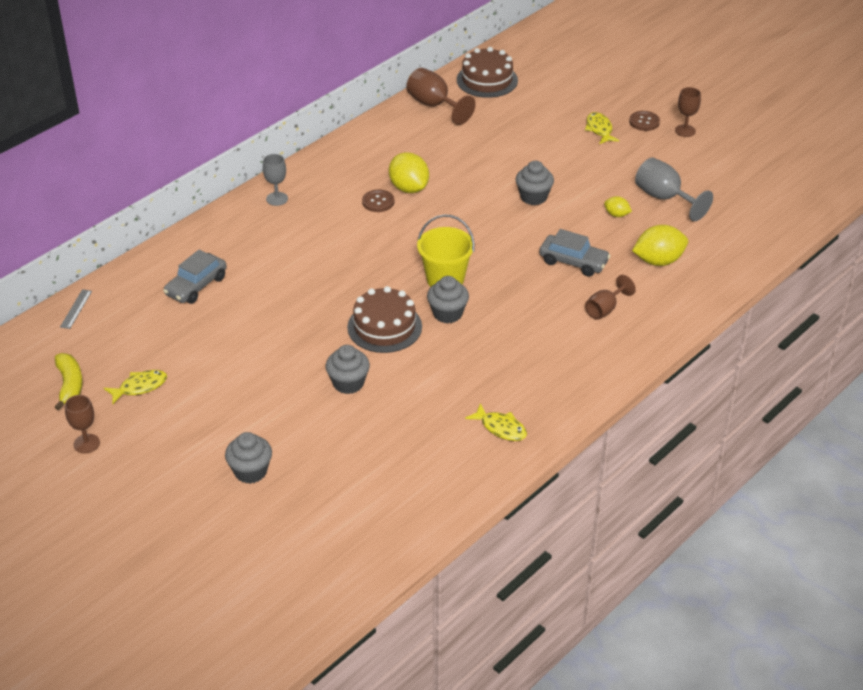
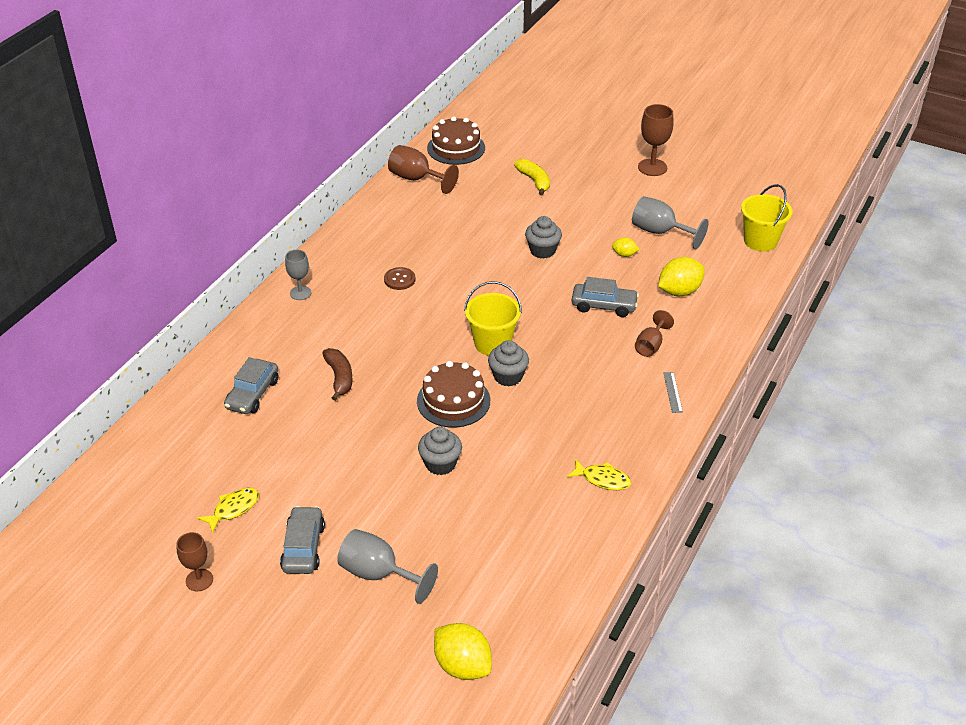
camera: 15 degrees left, 0 degrees up
(70, 385) = (159, 522): yellow banana -> yellow banana (534, 181)
(76, 309) = (137, 440): grey ruler -> grey ruler (673, 392)
(190, 434) = (303, 547): none -> grey car
(250, 471) = (378, 574): grey cupcake -> grey goblet
(283, 285) = (339, 378): none -> brown banana
(409, 188) = (423, 261): yellow lemon -> yellow lemon (462, 665)
(599, 129) = (576, 178): yellow fish -> none
(644, 122) = (613, 165): brown button -> none
(685, 131) = (652, 167): brown goblet -> brown goblet, size x1.54
(768, 224) = (760, 241): none -> yellow bucket

